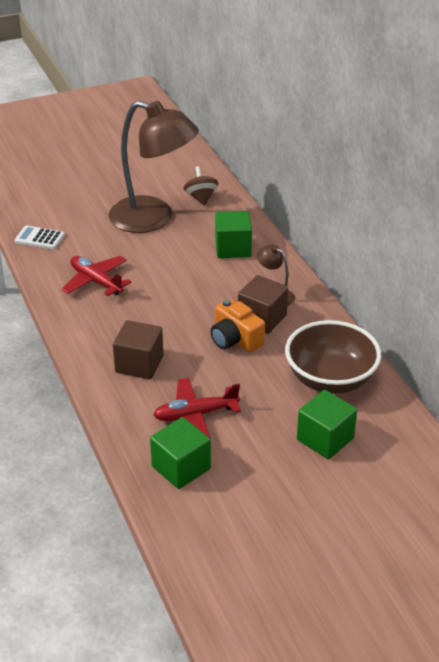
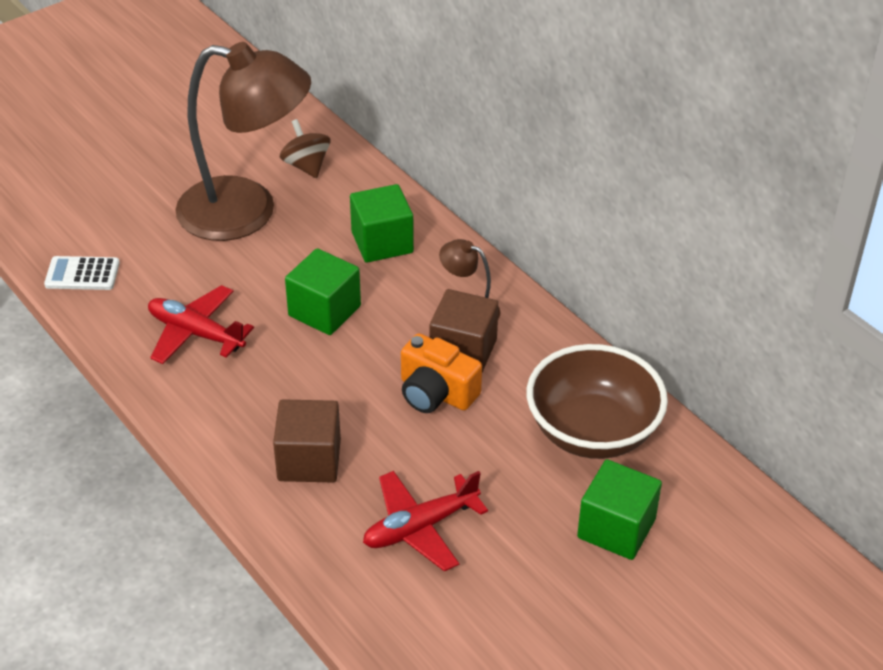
camera: 15 degrees left, 5 degrees up
(181, 467) = (428, 617): green cube -> green cube (324, 311)

